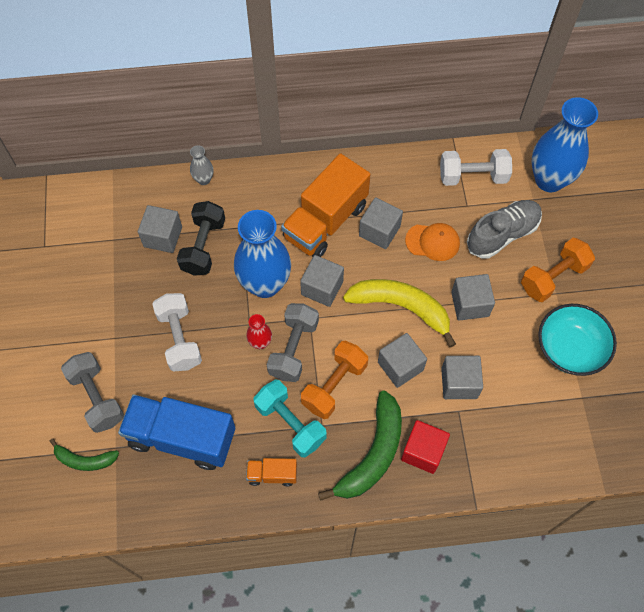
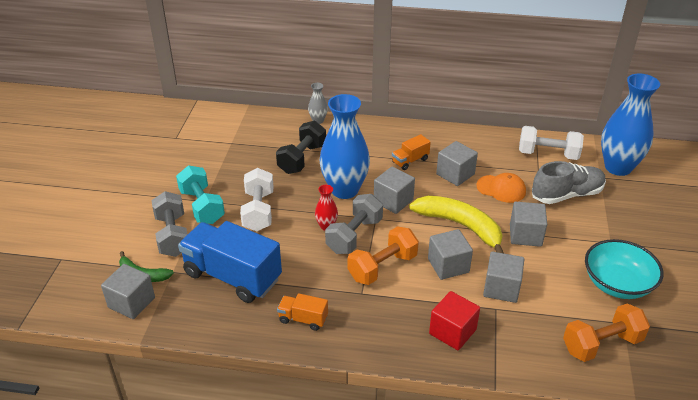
camera: 15 degrees right, 25 degrees down
(163, 237) = (271, 148): grey cube -> grey cube (131, 302)
(290, 423) = (333, 286): turquoise dumbbell -> turquoise dumbbell (202, 206)
(325, 221) = (410, 161): orange truck -> orange truck, size x0.46
(372, 454) = (403, 324): green banana -> none
(553, 277) = (609, 231): orange dumbbell -> orange dumbbell (601, 344)

